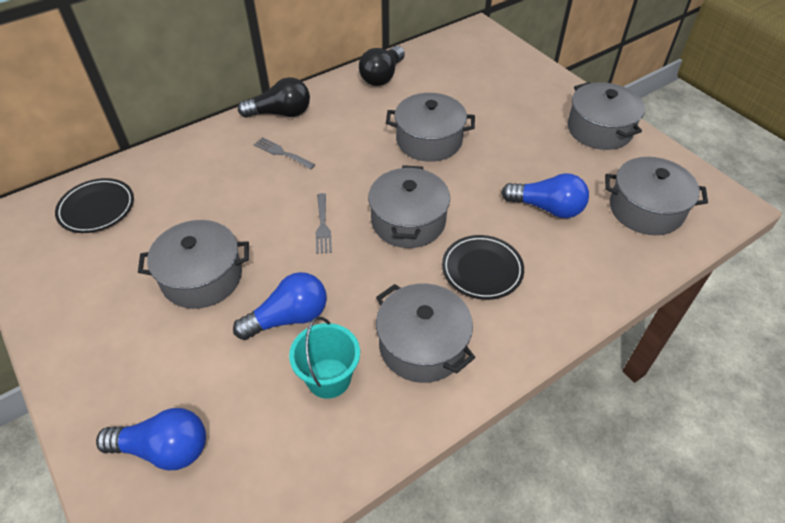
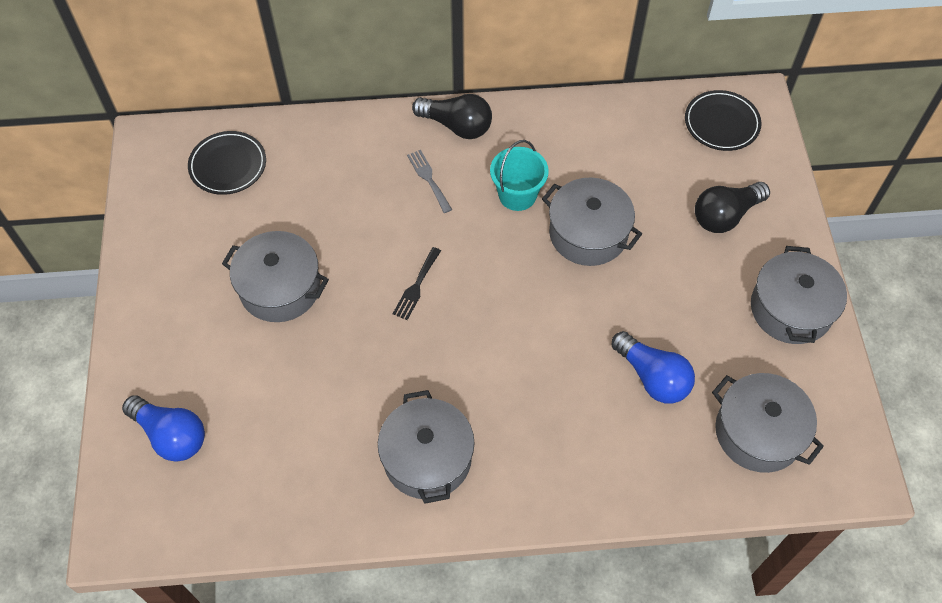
camera: 30 degrees right, 10 degrees up
(288, 318) = (330, 369): blue light bulb -> none
(323, 226) = (416, 286): grey fork -> black fork
(328, 378) = (329, 444): turquoise bucket -> turquoise bucket (517, 195)
(382, 76) = (595, 122): black light bulb -> black light bulb (725, 216)
(408, 221) = (501, 322): grey pot -> none
(482, 270) = (535, 412): black plate -> black plate (721, 123)

